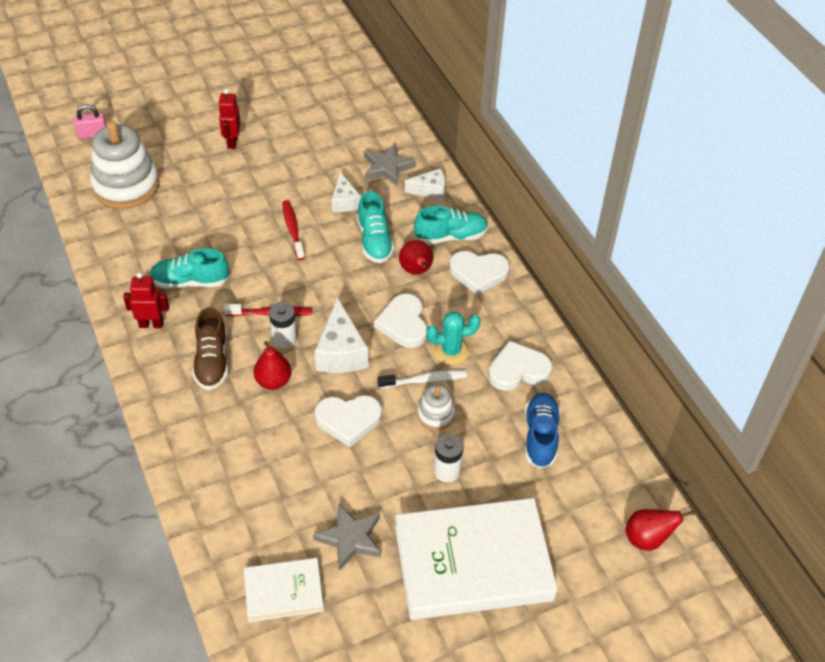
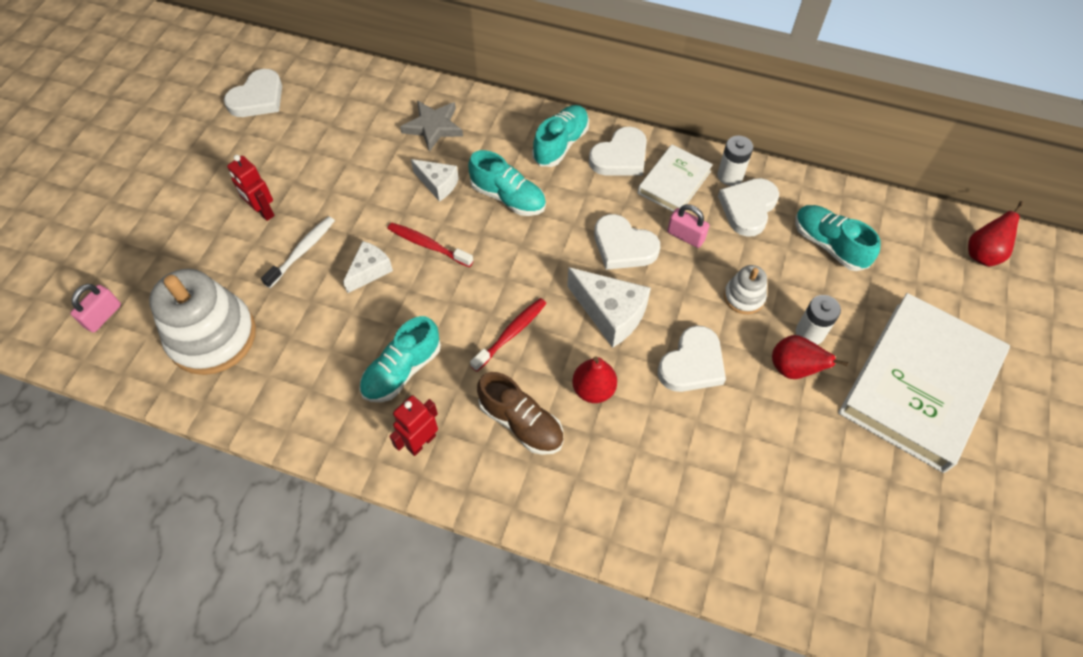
camera: 45 degrees left, 10 degrees up
(283, 592) = (841, 553): white book -> white book (674, 182)
(284, 339) = (552, 345): white battery -> white battery (730, 176)
(311, 78) = (258, 98): none -> white heart
(350, 538) = (823, 457): grey star -> none
(416, 271) = (574, 194): red pear -> red pear (793, 368)
(425, 380) = (700, 277): white toothbrush -> white toothbrush (302, 251)
(430, 191) = (494, 119): white cheese -> white cheese (370, 271)
(451, 351) = (685, 236): turquoise cactus -> pink padlock
(540, 437) = (829, 245): blue shoe -> turquoise shoe

